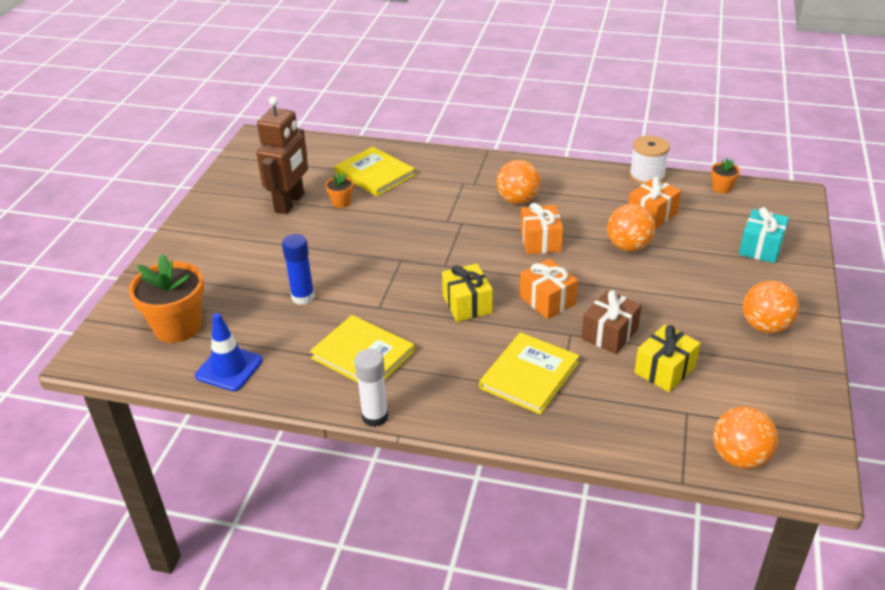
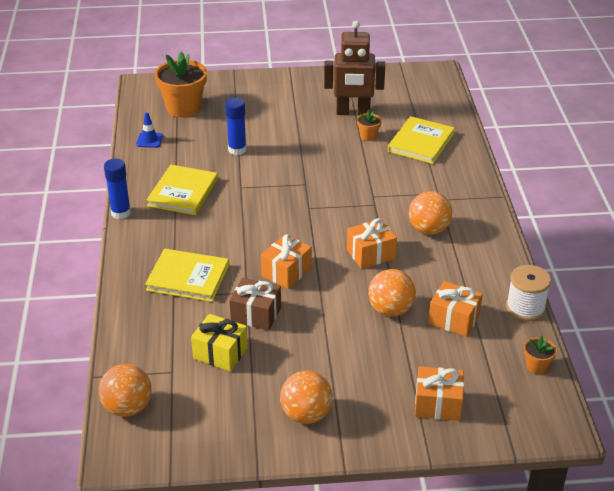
camera: 70 degrees right, 0 degrees up
(229, 368) = (149, 140): blue traffic cone -> blue traffic cone, size x0.64
(375, 417) = (121, 213): white glue stick -> blue glue stick
(467, 304) = (262, 229): yellow gift -> none
(760, 247) = (438, 404): turquoise gift -> orange gift

